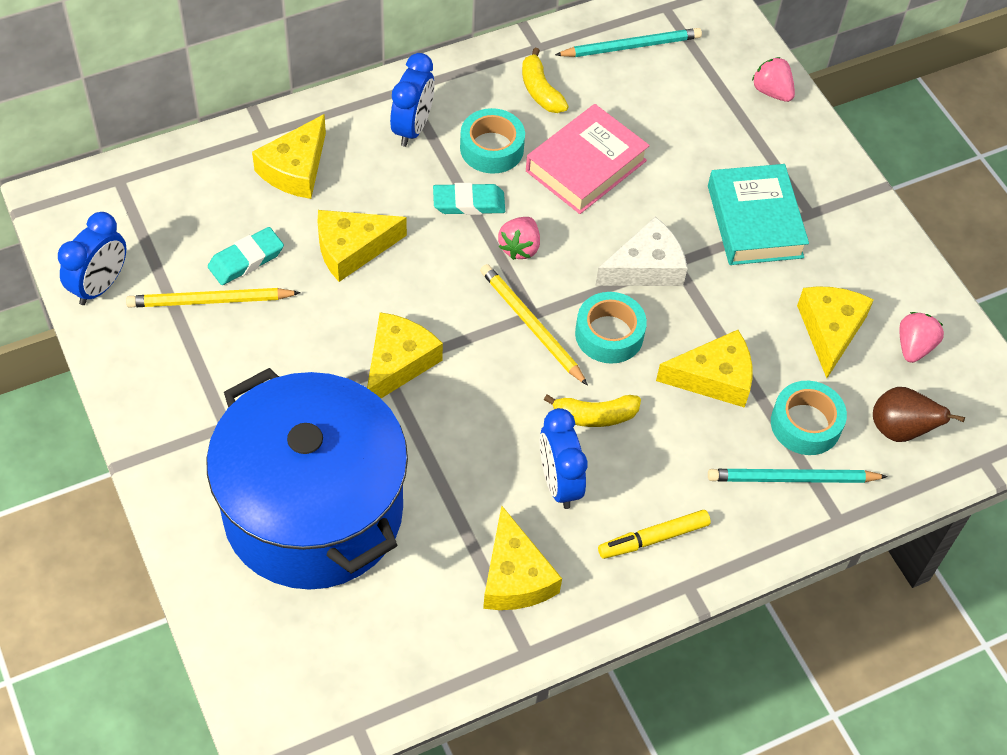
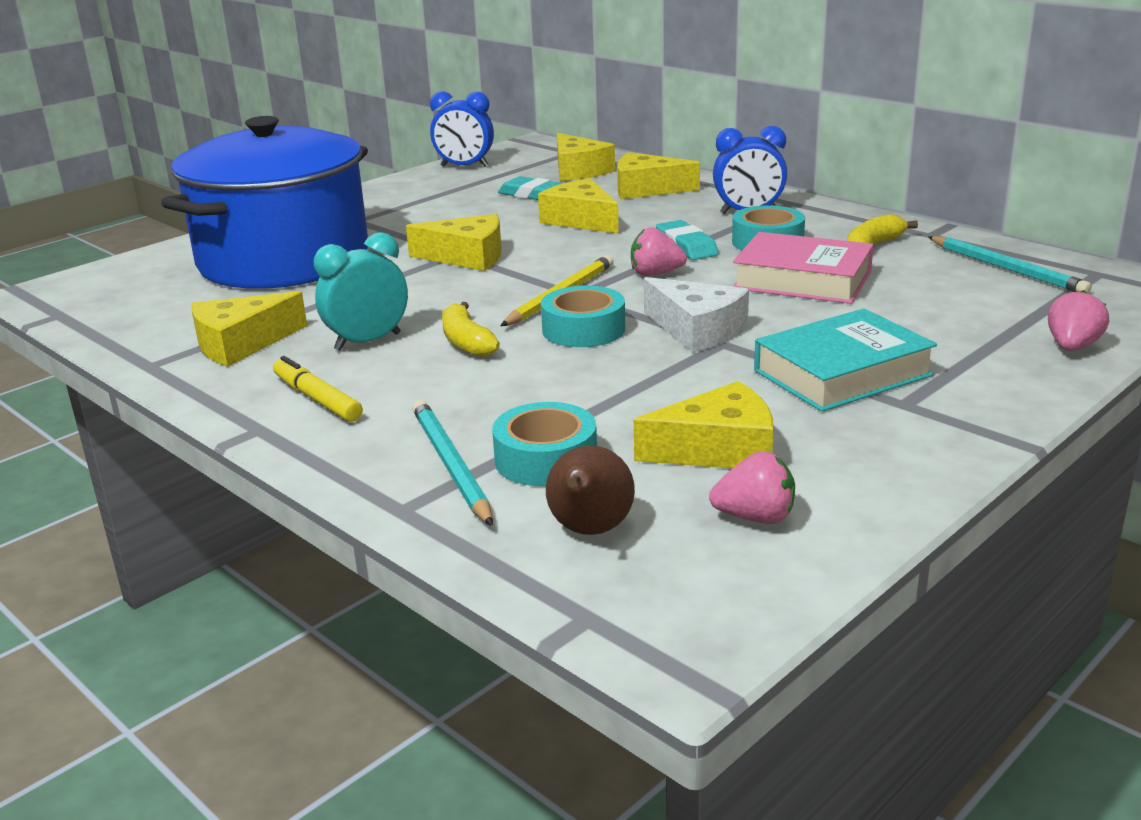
camera: 75 degrees right, 30 degrees down
(210, 301) = (479, 193): yellow pencil -> none
(559, 483) = (367, 342): blue clock -> turquoise clock
(714, 377) = (572, 391): yellow cheese -> yellow cheese (578, 170)

